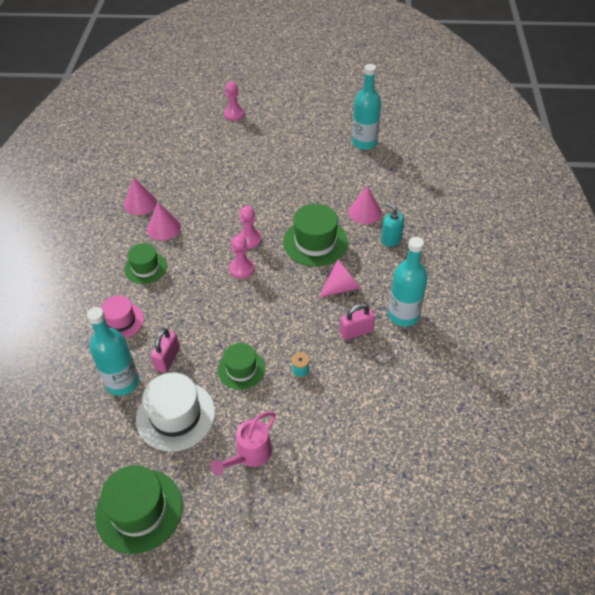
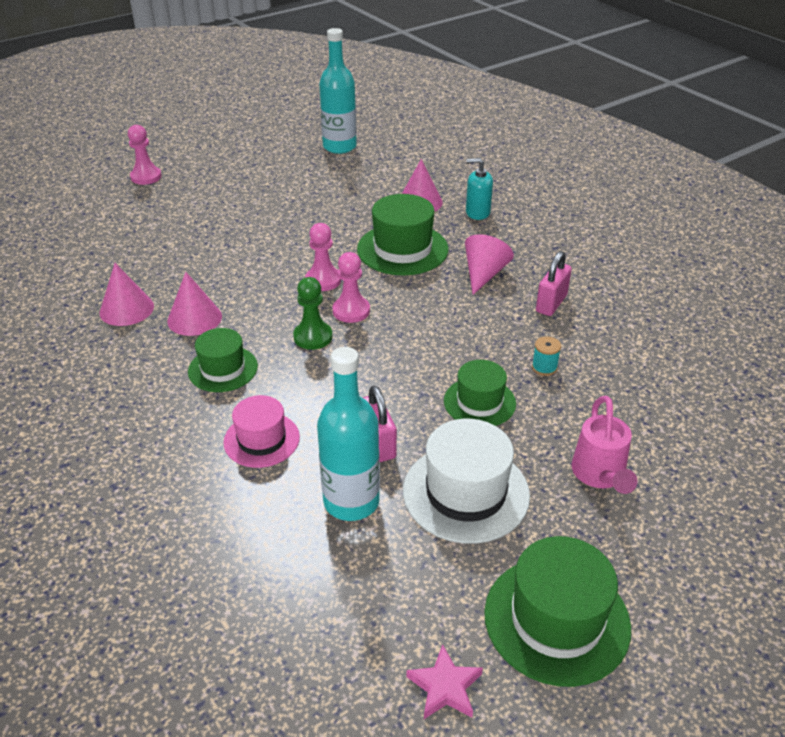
camera: 40 degrees left, 10 degrees down
(61, 501) = (445, 687): none -> pink star
(205, 274) = (313, 337): none -> green pawn
(403, 315) = (576, 267): turquoise bottle -> none

